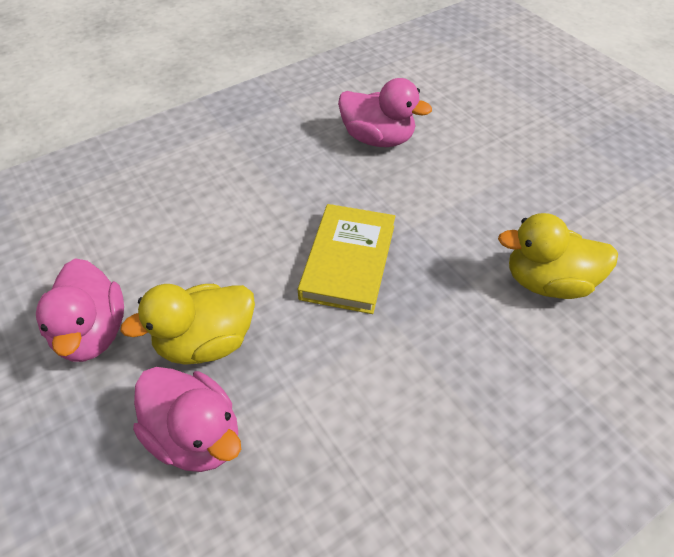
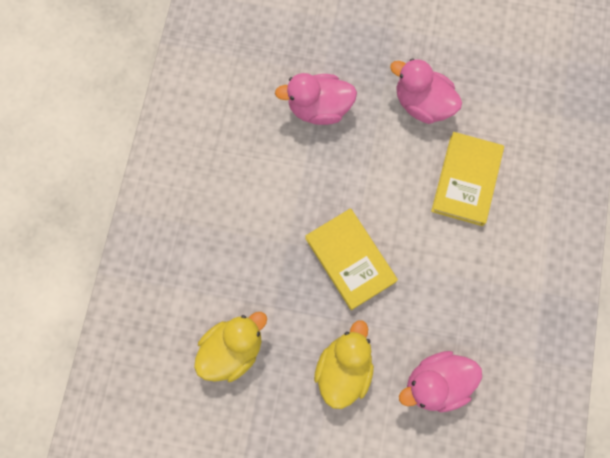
camera: 135 degrees right, 25 degrees up
(161, 235) = (466, 180): none -> yellow book
(206, 342) = (366, 148): yellow duck -> yellow duck (344, 368)

